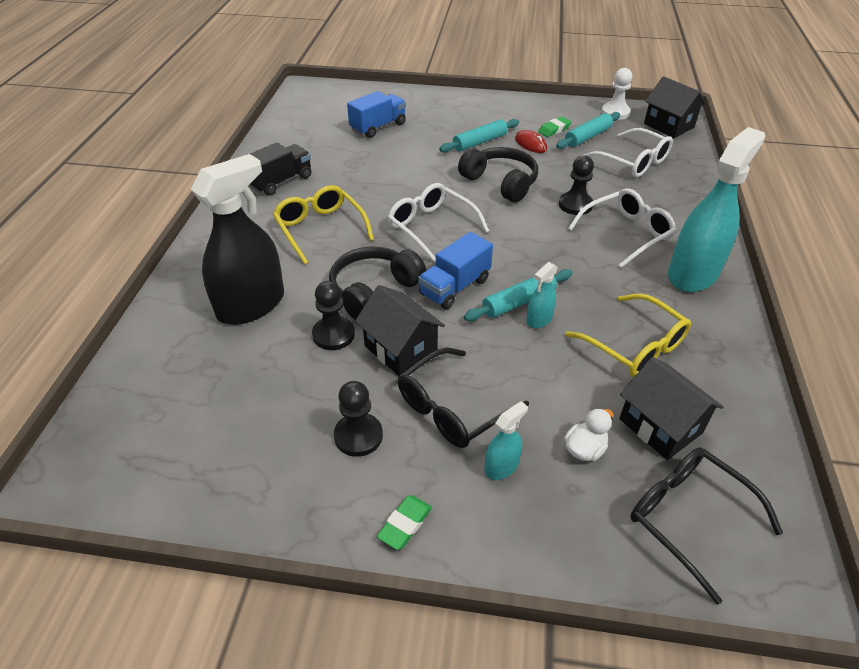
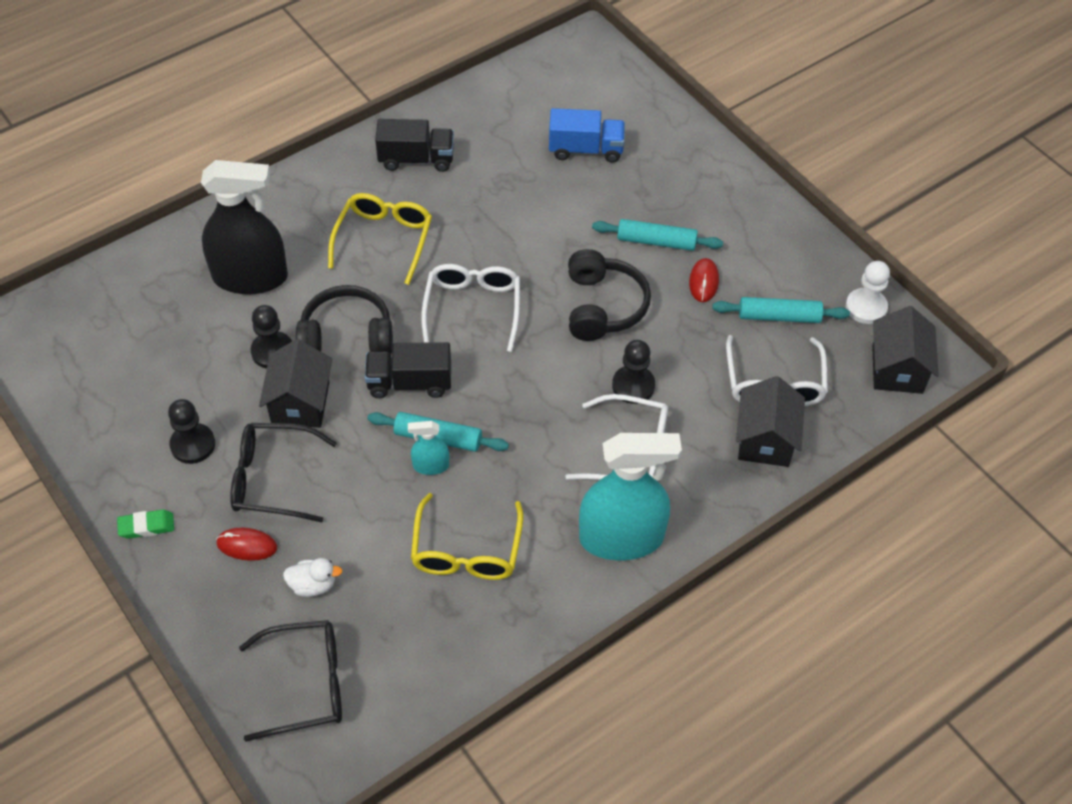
camera: 45 degrees right, 10 degrees up
(454, 287) = (410, 383): blue truck -> black truck
(501, 466) = (247, 545): turquoise spray bottle -> red mouse
(554, 129) = (758, 281): green eraser -> none
(660, 426) = (386, 619): black house -> black house (765, 440)
(687, 516) = (308, 684): black glasses -> black glasses turned 75 degrees clockwise

